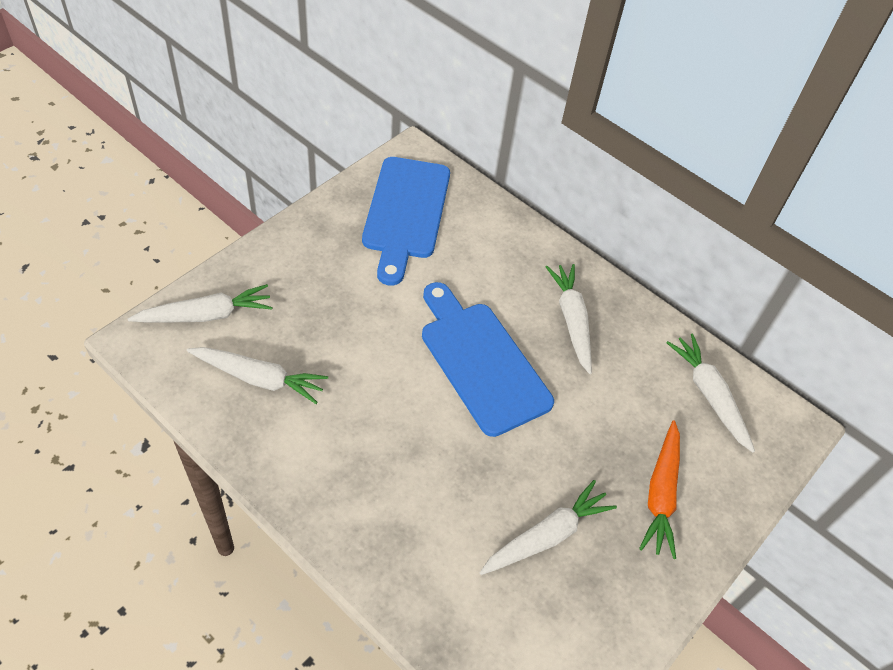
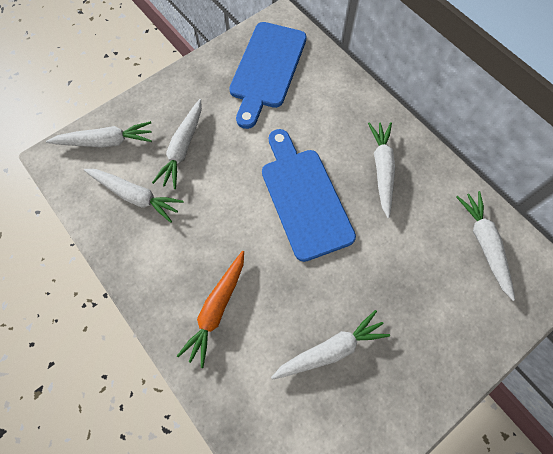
camera: 15 degrees right, 15 degrees up
(313, 315) = (183, 148): none -> white carrot
(661, 493) = (429, 324): orange carrot -> orange carrot (217, 308)

